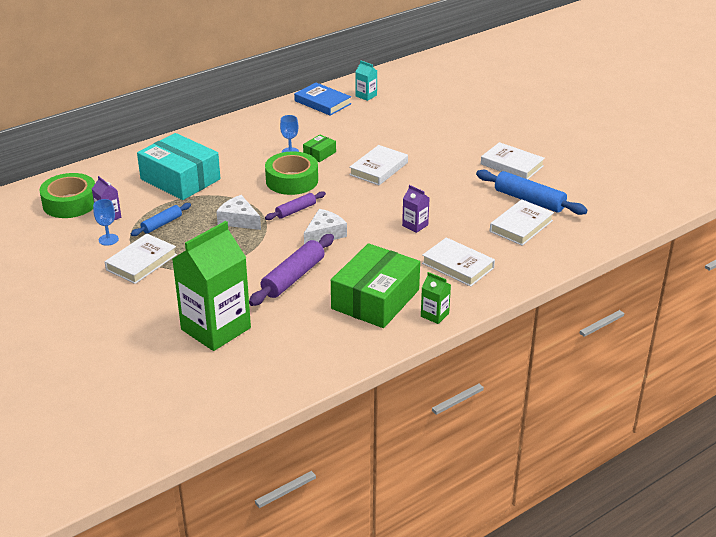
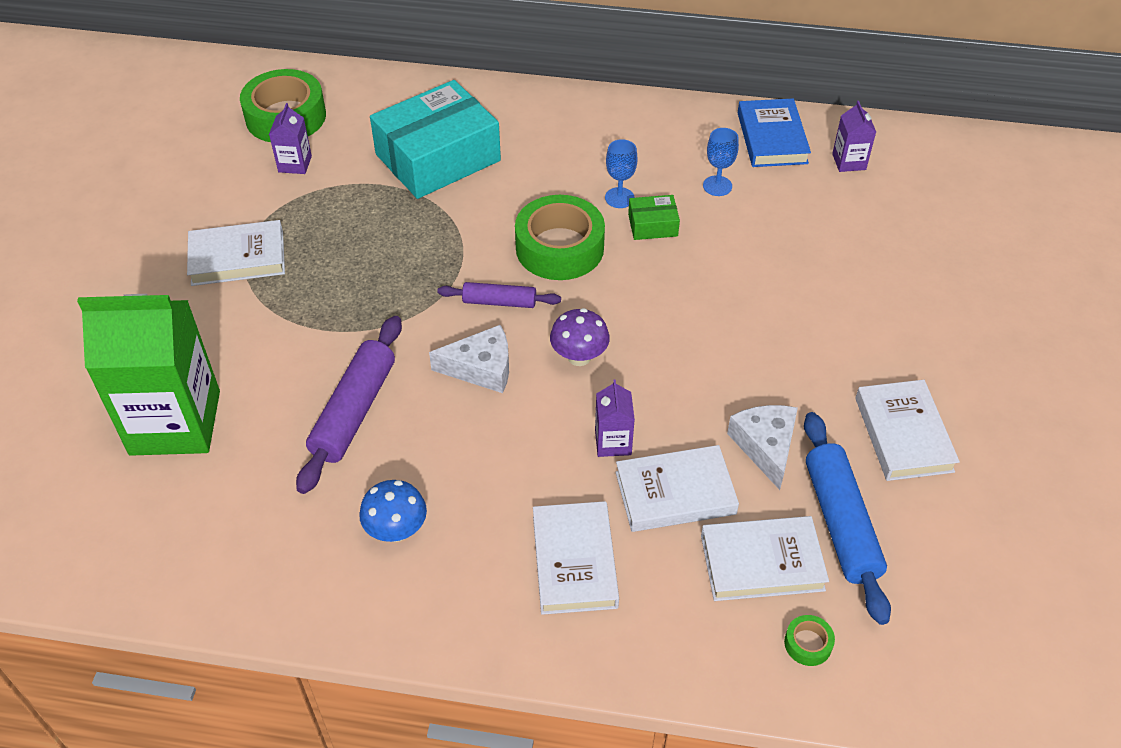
camera: 45 degrees right, 15 degrees up
(108, 239) = (251, 199): blue goblet -> blue goblet (717, 186)
(162, 224) = (330, 214): blue rolling pin -> none
(180, 179) = (438, 157): turquoise box -> turquoise box turned 60 degrees clockwise
(239, 220) = (416, 269): white cheese -> white cheese (765, 446)
(293, 277) = (354, 411): purple rolling pin -> purple rolling pin turned 60 degrees counterclockwise
(359, 209) = (579, 357): none -> purple mushroom
(366, 96) = (849, 162): turquoise carton -> purple carton
(375, 299) = (396, 530): green box -> blue mushroom
(379, 169) = (696, 305): white book -> white book (675, 493)
(434, 315) = (429, 623): green carton -> none
(568, 237) = (808, 644): none -> green tape

